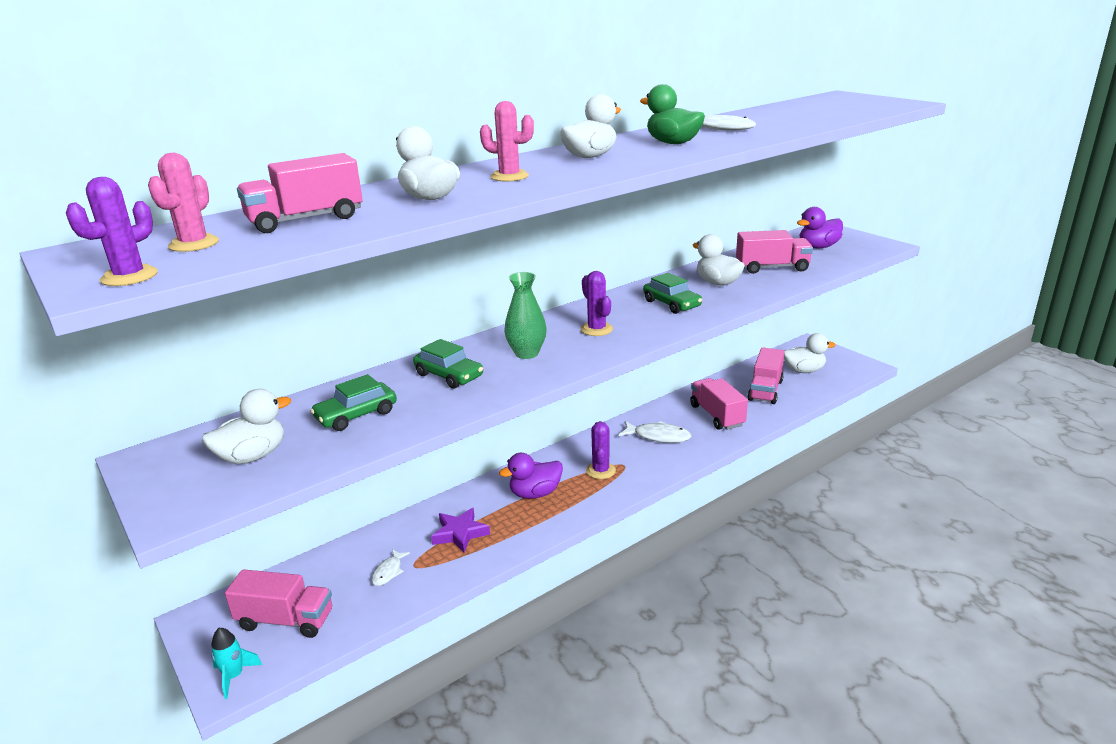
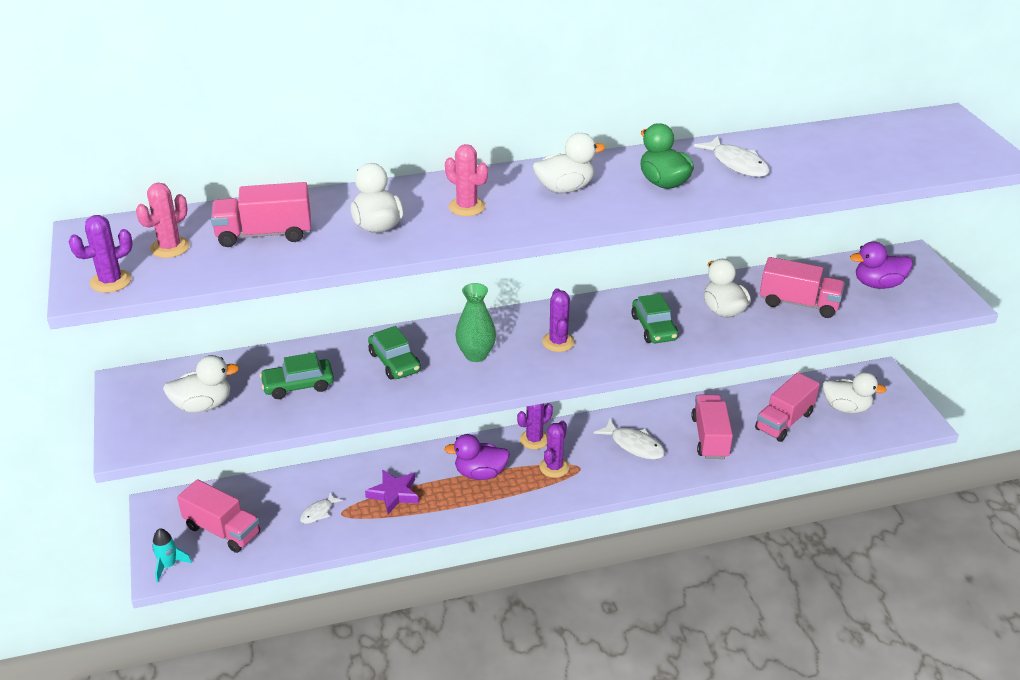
camera: 20 degrees right, 10 degrees up
(568, 454) = (534, 439): none -> purple cactus

